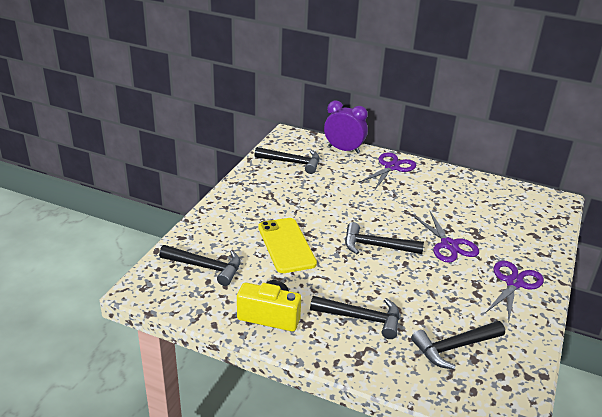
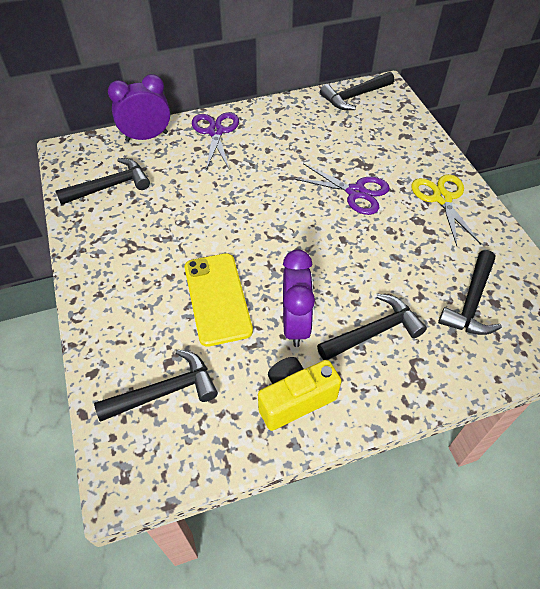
camera: 40 degrees left, 20 degrees up
(286, 245) = (217, 298): yellow phone -> yellow phone turned 45 degrees clockwise
(317, 284) = (295, 324): none -> purple clock
(376, 246) = (299, 238): black hammer -> black hammer (354, 96)
(514, 283) = (442, 198): purple scissors -> yellow scissors

